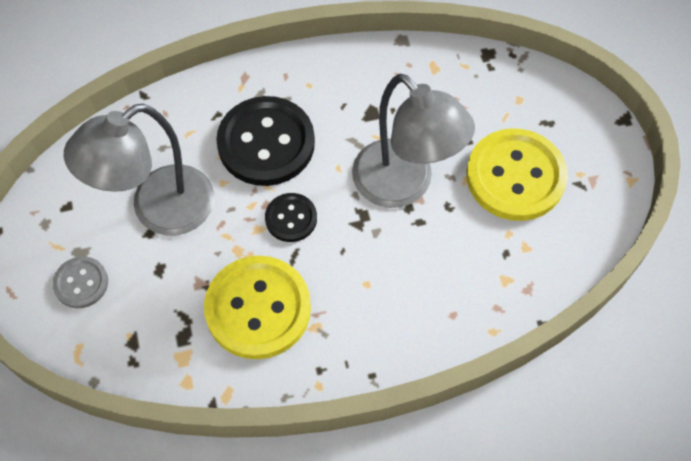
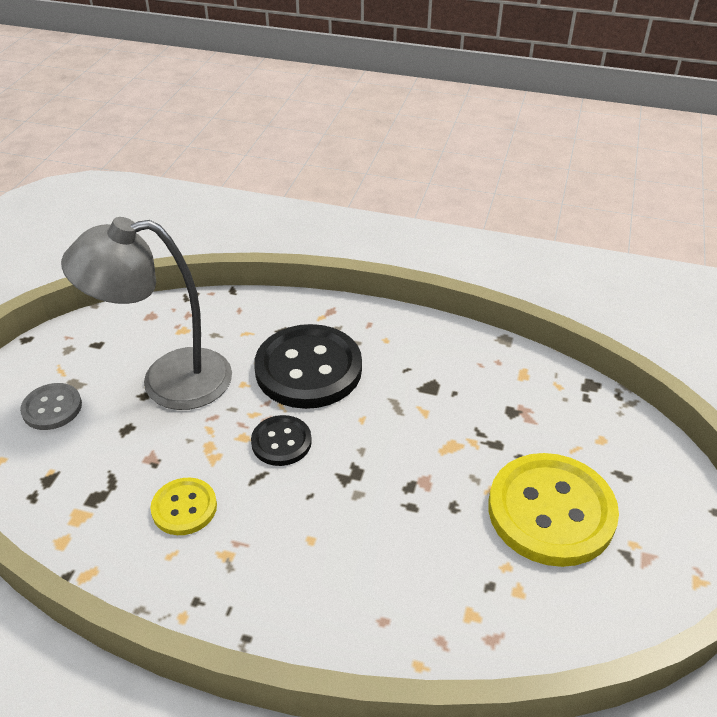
camera: 30 degrees right, 20 degrees down
(258, 308) = (184, 508): yellow button -> yellow button, size x0.52
(404, 186) = (418, 464): grey lamp -> none

